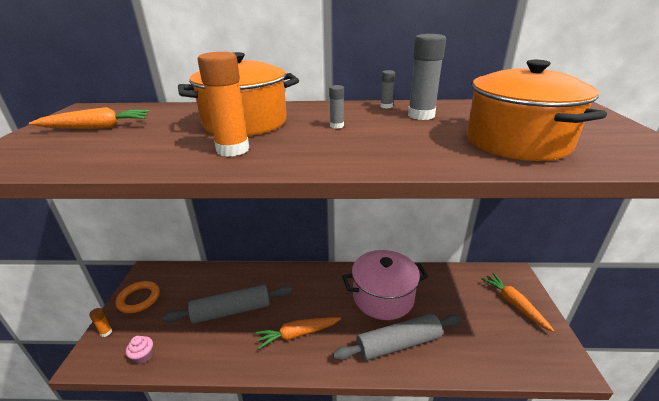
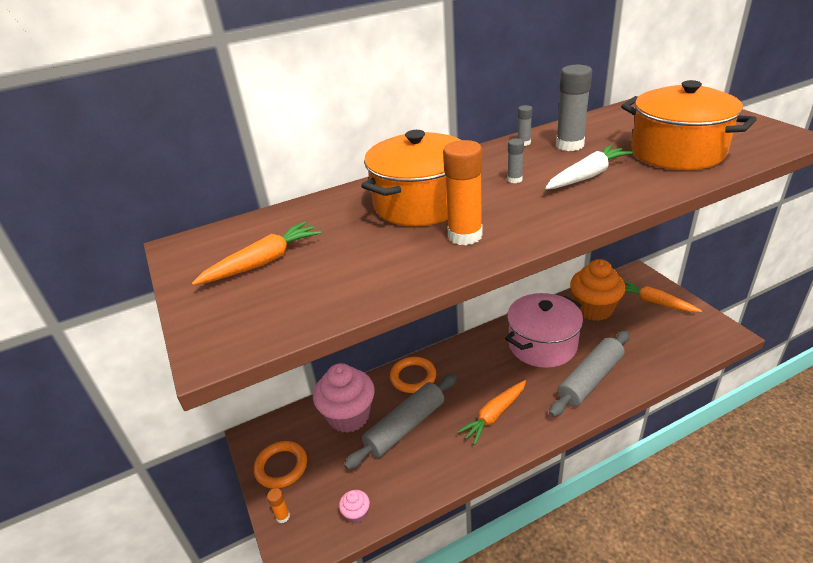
camera: 25 degrees left, 5 degrees up
(206, 285) = (349, 416): none -> pink cupcake
(270, 278) = (413, 377): none -> orange ring
(400, 138) = (587, 176): none -> white carrot
(451, 287) = (594, 309): none -> orange cupcake

